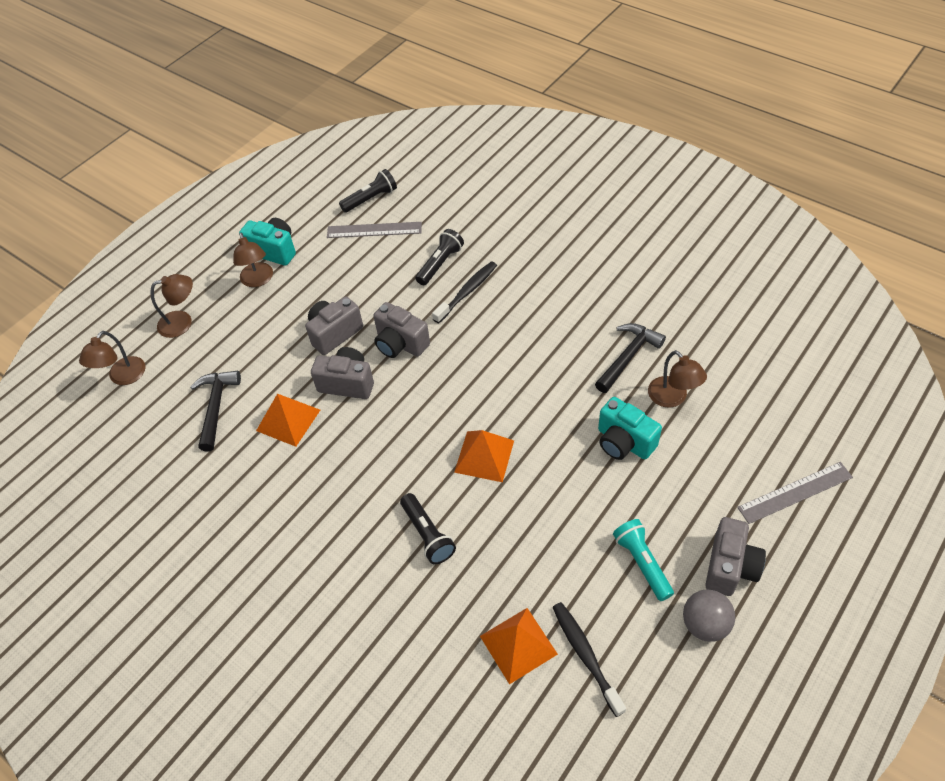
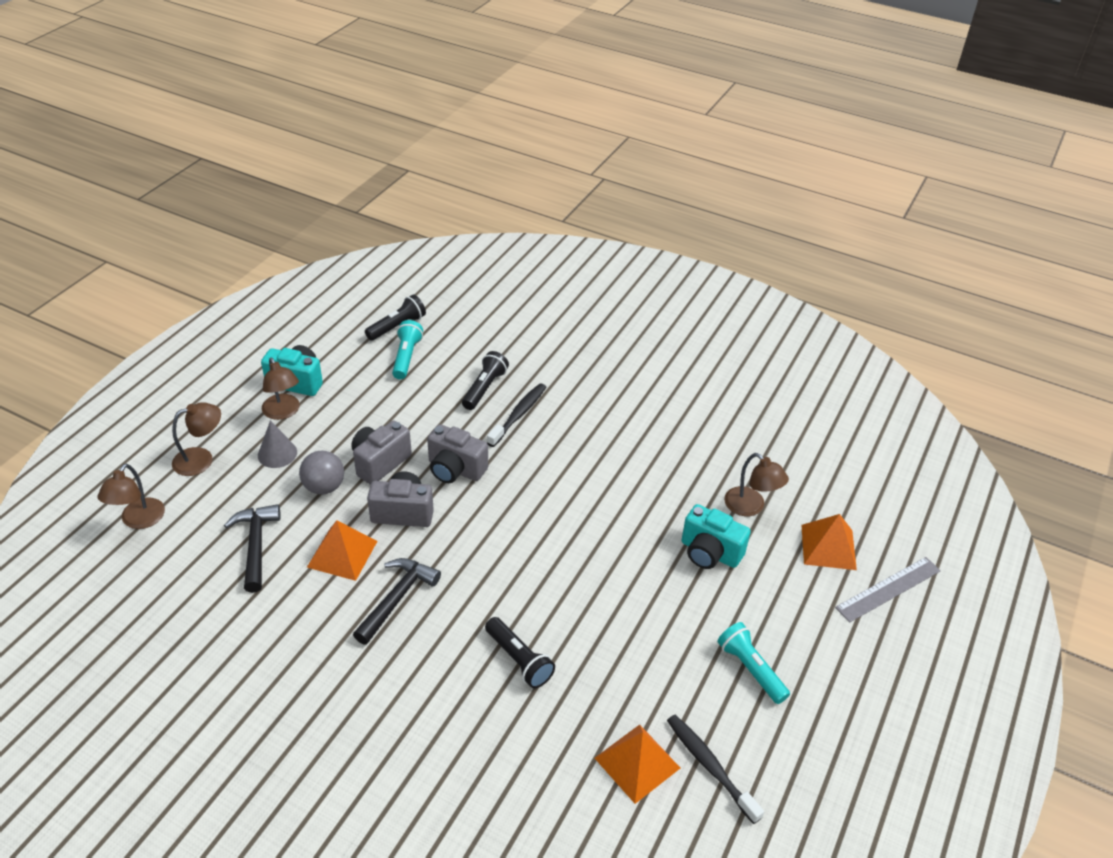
camera: 15 degrees left, 10 degrees down
(247, 320) = (277, 453): none -> grey cone
(374, 230) = (406, 357): grey ruler -> turquoise flashlight
(484, 456) = (566, 576): orange pyramid -> orange pyramid (828, 547)
(628, 356) = (698, 470): black hammer -> black hammer (397, 598)
(705, 624) = (825, 723): grey ball -> grey ball (324, 487)
(730, 567) = (839, 665): grey camera -> none

